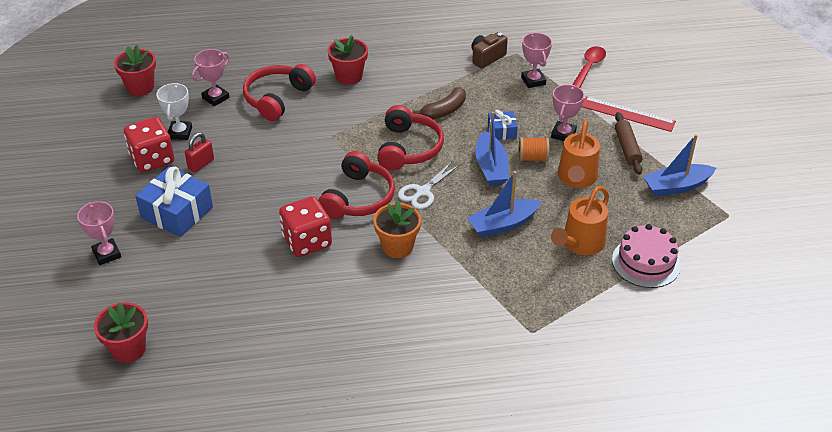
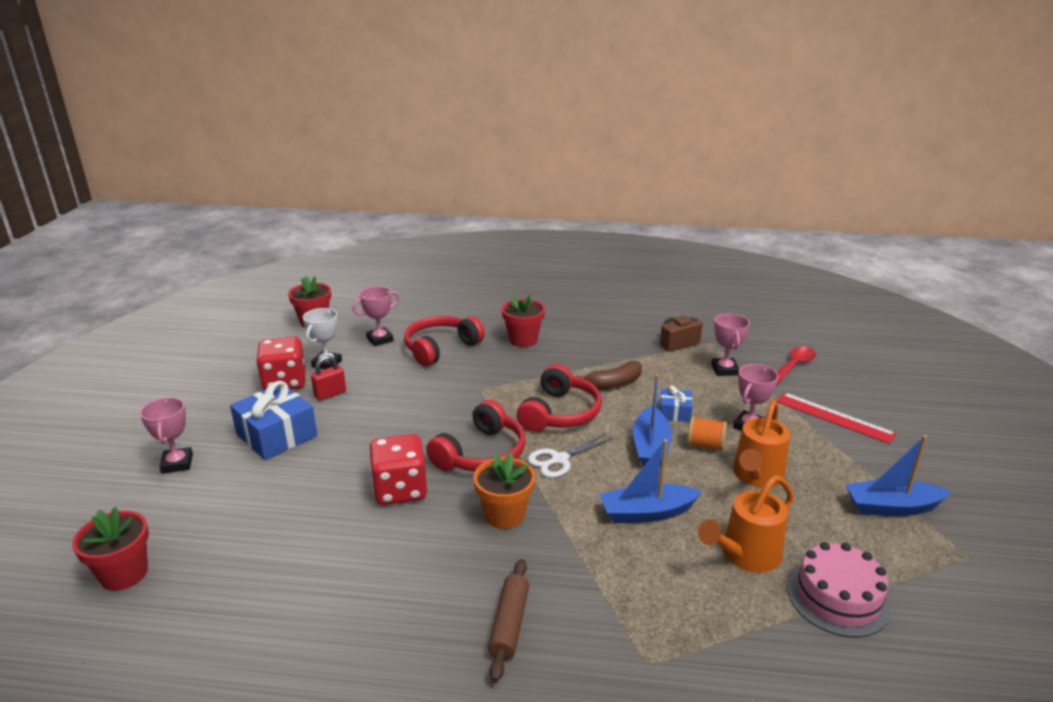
camera: 15 degrees right, 15 degrees down
(627, 148) = (829, 453): brown rolling pin -> brown rolling pin (509, 624)

